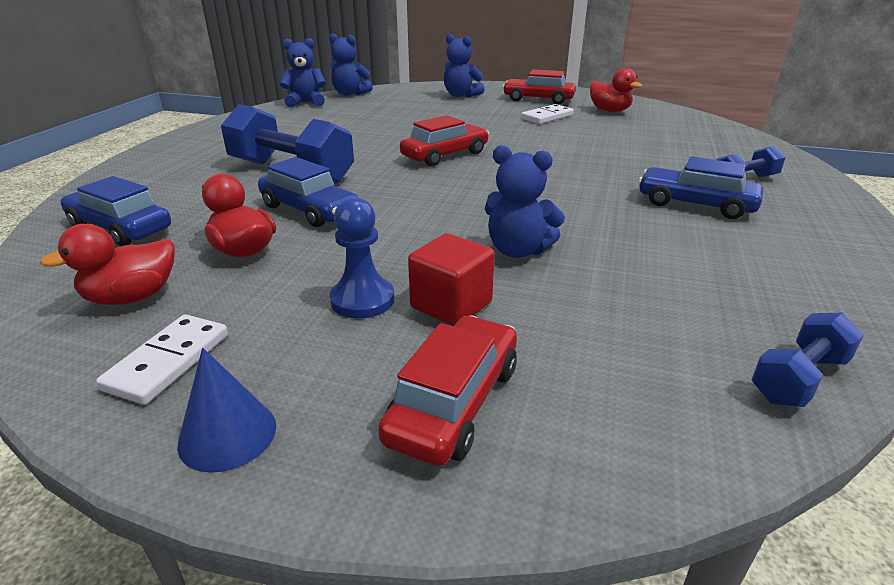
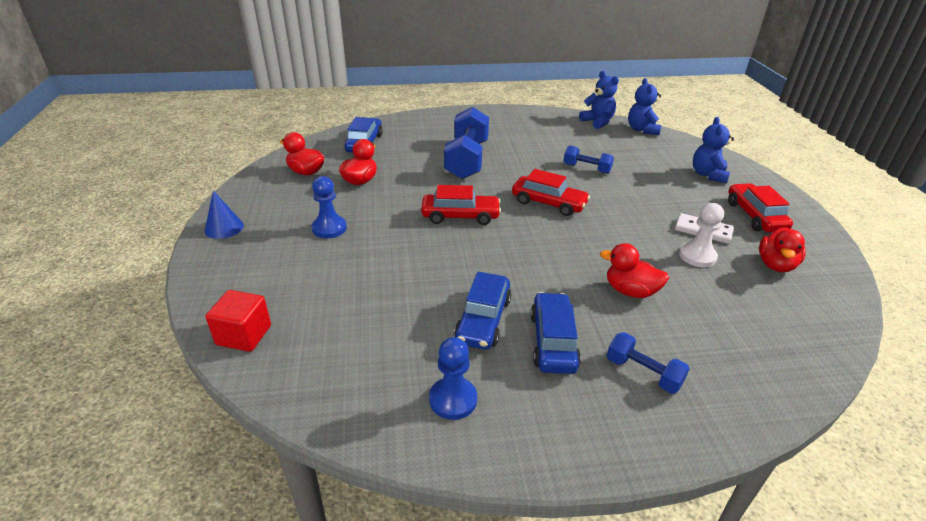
camera: 65 degrees right, 5 degrees up
(168, 361) = (263, 198): white domino -> none
(309, 210) = (418, 182): blue car -> blue car (483, 320)
(451, 305) = (336, 256): red cube -> red cube (244, 335)
(454, 402) = (255, 275): red car -> red car (460, 216)
(518, 250) = (412, 265): blue teddy bear -> none
(584, 127) = (697, 256): none -> white pawn
(625, 159) = (630, 291): none -> red duck
(792, 272) = (453, 399): none -> blue pawn
(799, 379) = (309, 395): blue dumbbell -> blue dumbbell (586, 168)

